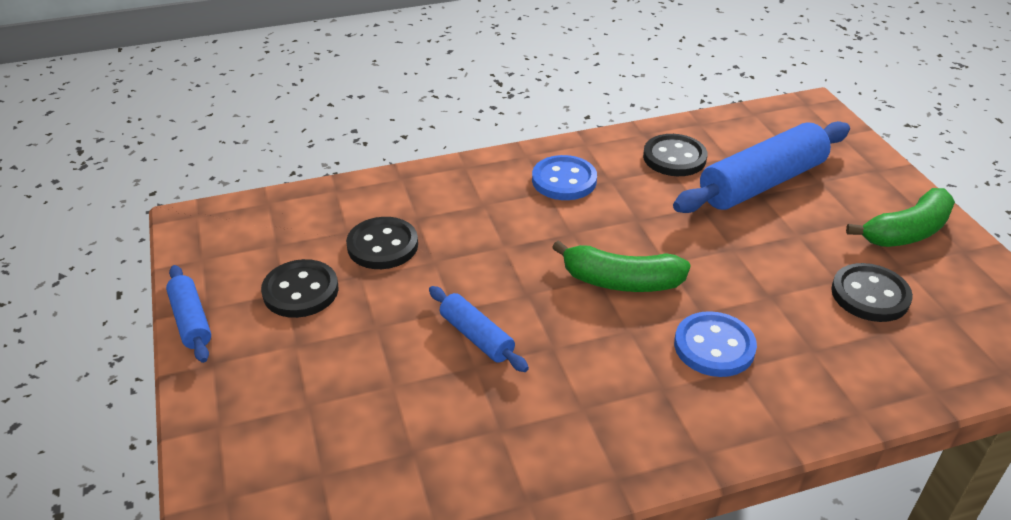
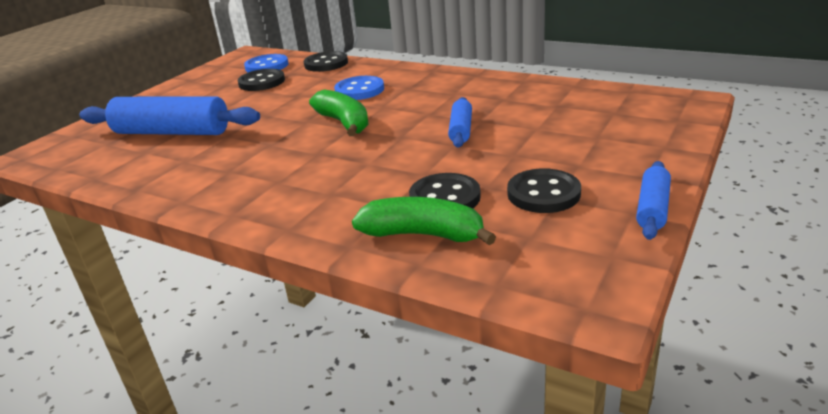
camera: 130 degrees left, 10 degrees down
(564, 180) = (252, 183): blue button -> blue button (267, 66)
(674, 158) = (166, 165): black button -> black button (326, 64)
(906, 232) = (187, 92): green banana -> green banana (423, 235)

